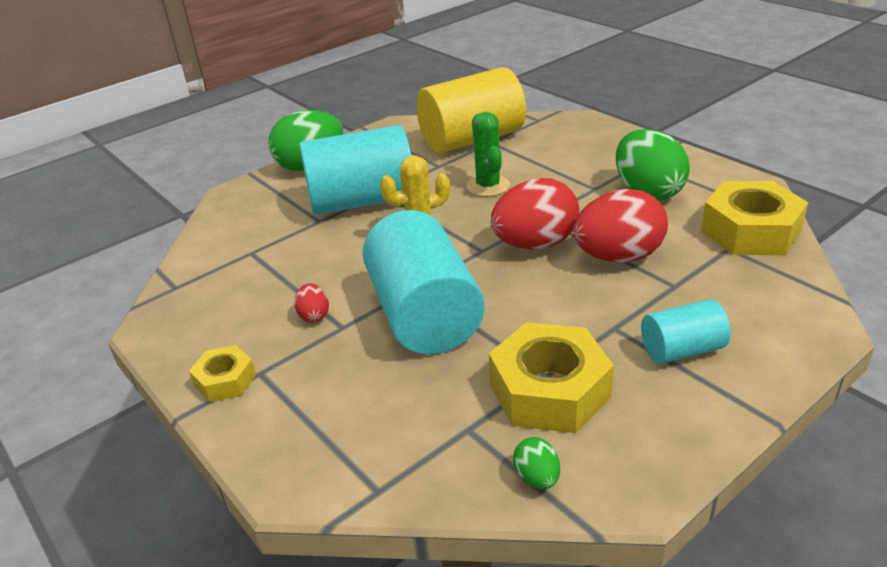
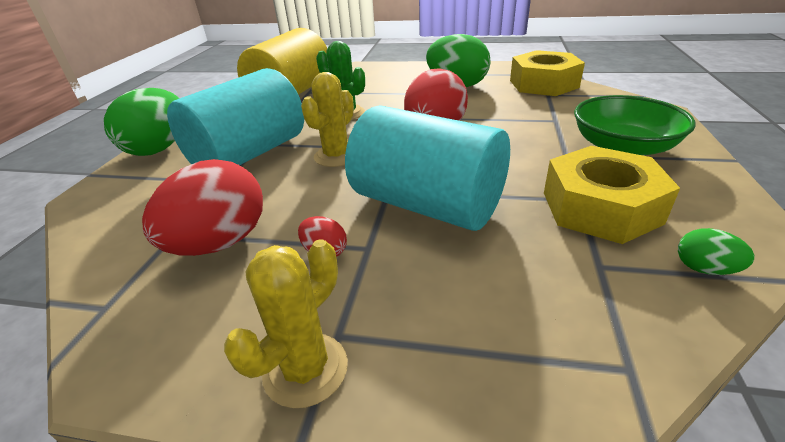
camera: 40 degrees left, 0 degrees up
(225, 380) = (305, 369): yellow nut -> yellow cactus
(618, 257) = (498, 119): red egg -> red egg (220, 243)
(682, 350) = (622, 148): turquoise cylinder -> green bowl

